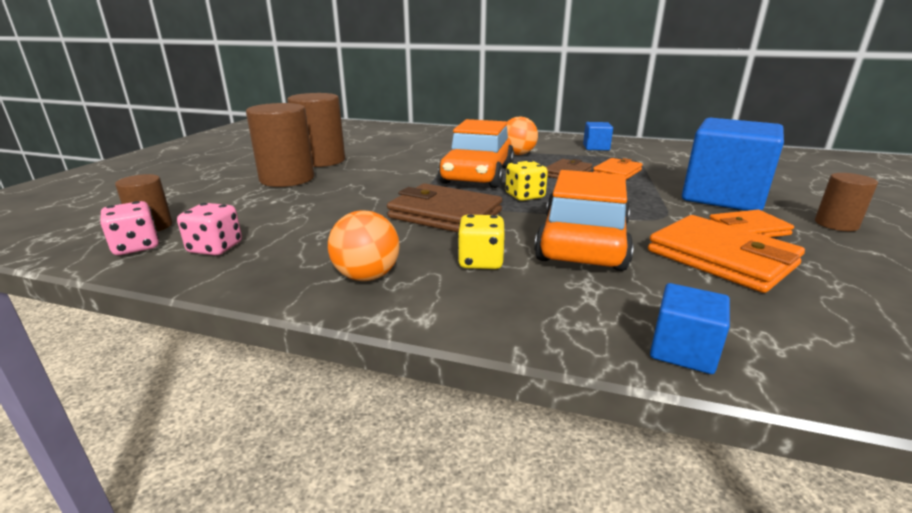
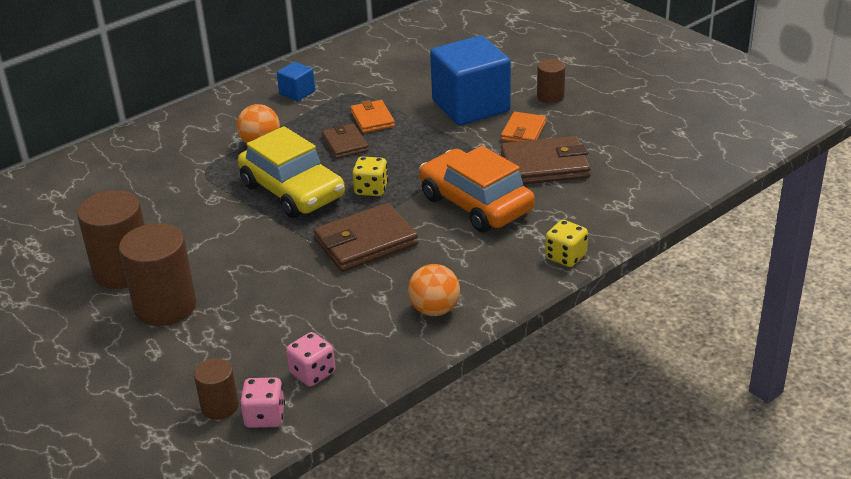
camera: 55 degrees left, 10 degrees up
(477, 175) = (292, 191): orange car -> yellow car
(480, 261) = (460, 256): yellow dice -> yellow dice (565, 257)
(683, 351) = (606, 233): blue cube -> none
(721, 258) = (544, 166): orange wallet -> brown wallet

